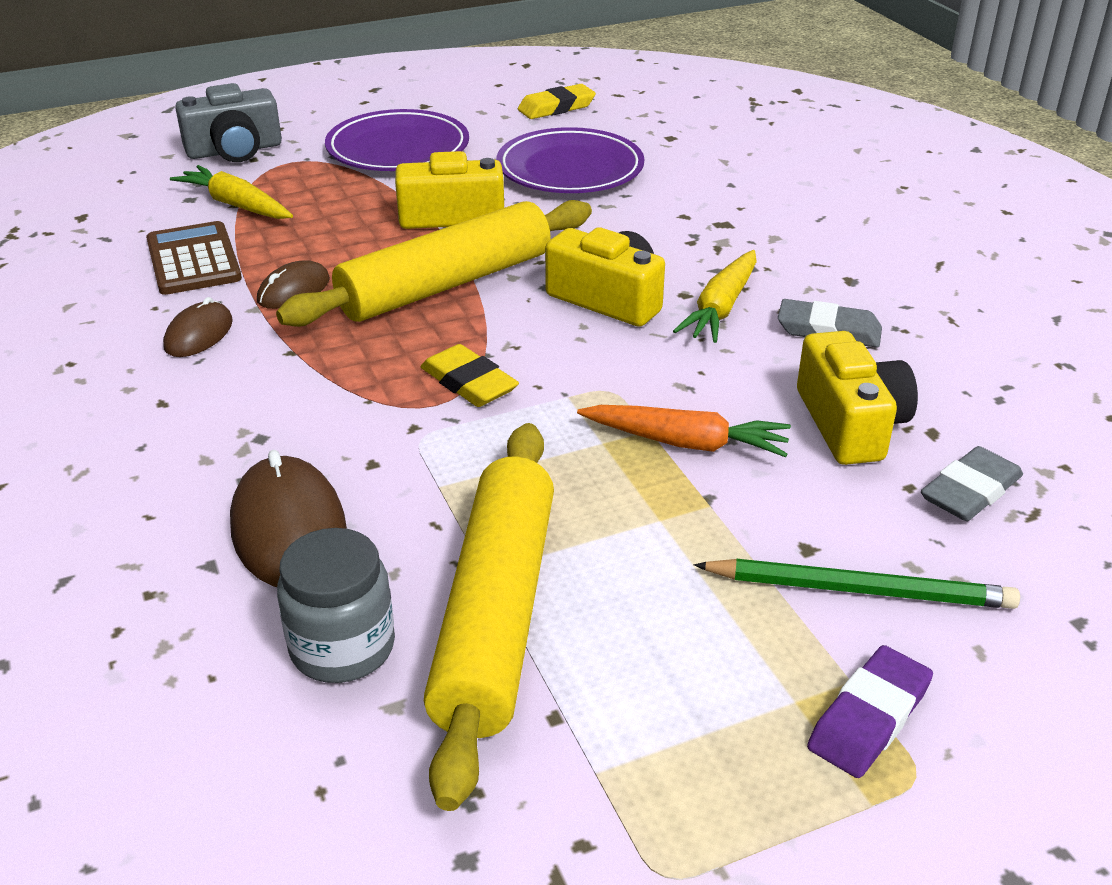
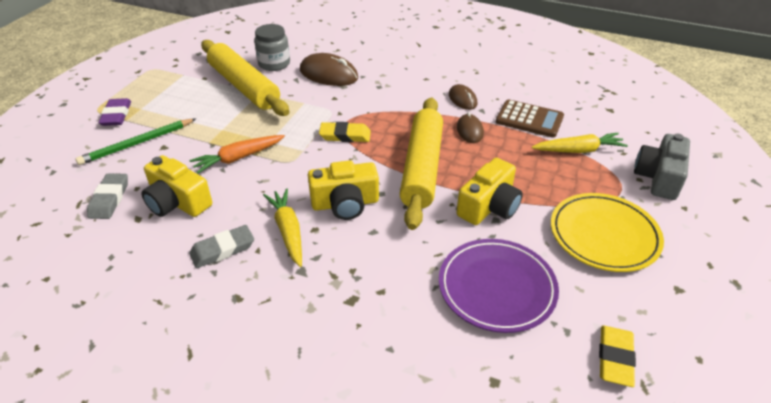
camera: 135 degrees right, 5 degrees up
(398, 149) = (604, 235): purple plate -> yellow plate

